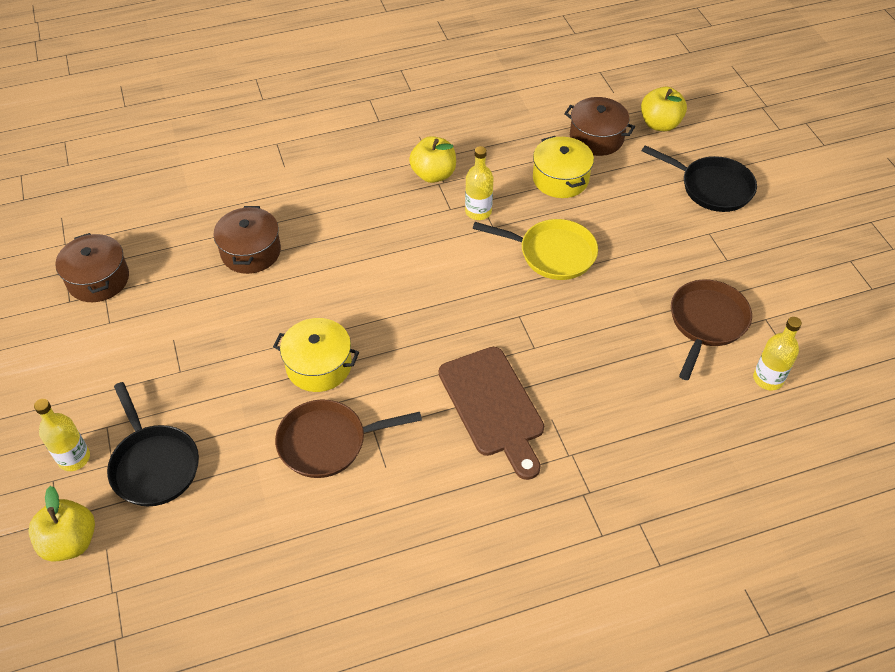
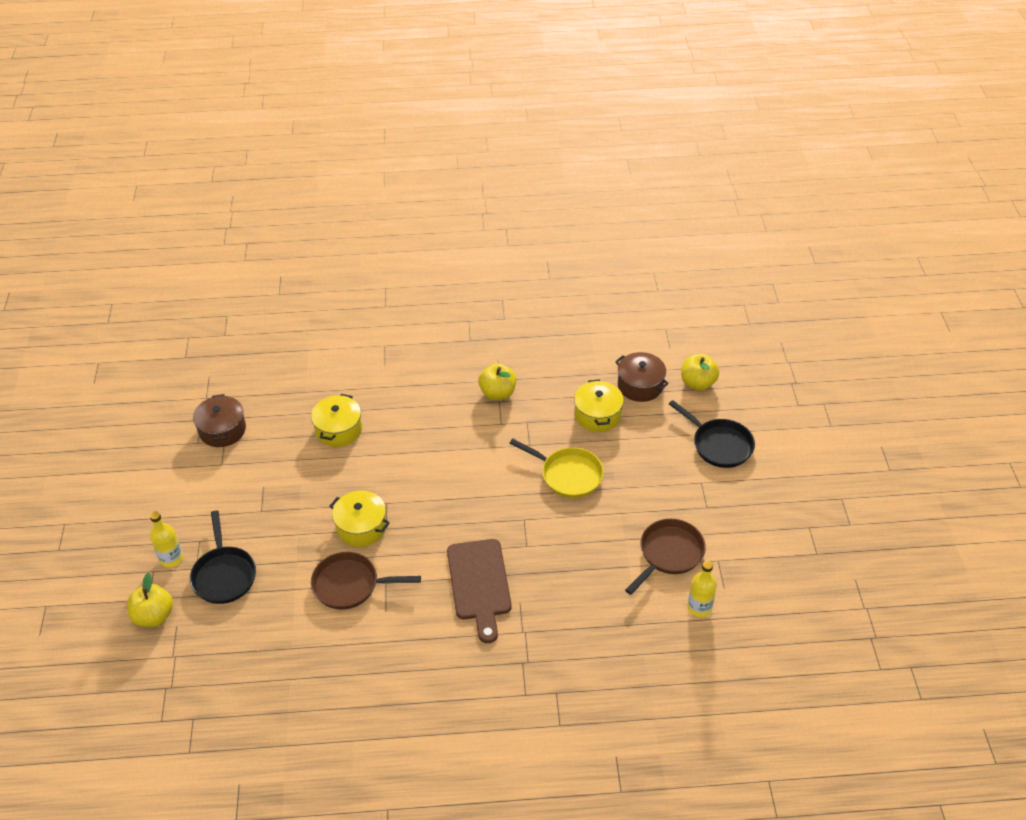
camera: 15 degrees right, 5 degrees down
(251, 252) = (338, 429): brown pot -> yellow pot
(478, 211) = (522, 430): yellow bottle -> none

